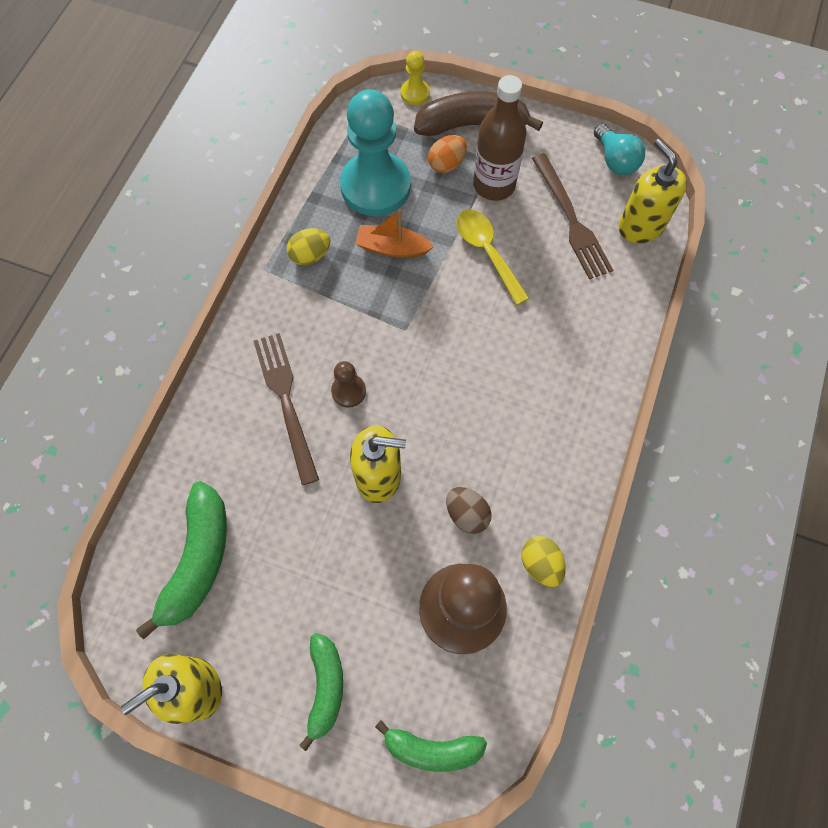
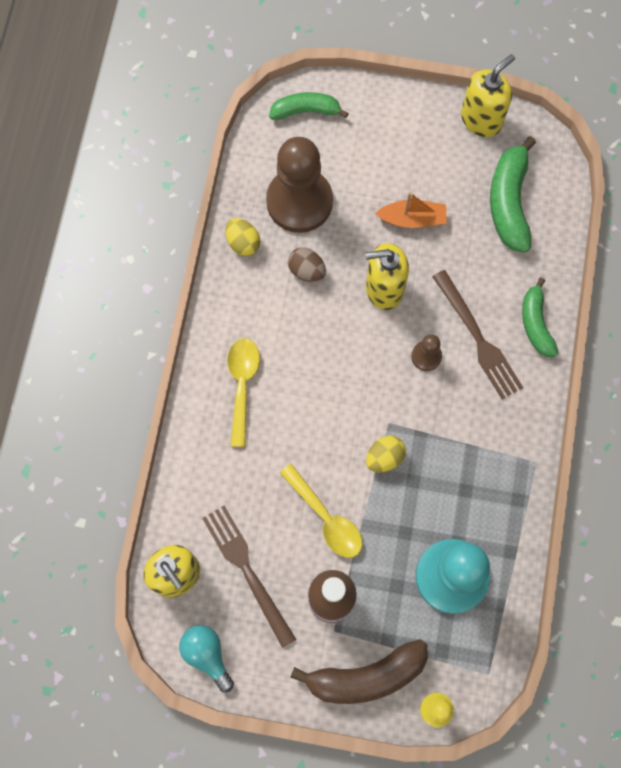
camera: 170 degrees right, 5 degrees up
(310, 255) = (496, 484): yellow egg -> yellow egg (384, 457)
(325, 687) = (389, 135): green banana -> green banana (536, 323)
(392, 248) = (419, 506): orange boat -> orange boat (412, 219)
(446, 164) = (384, 618): orange egg -> none
(559, 394) = (242, 385): none -> yellow spoon

